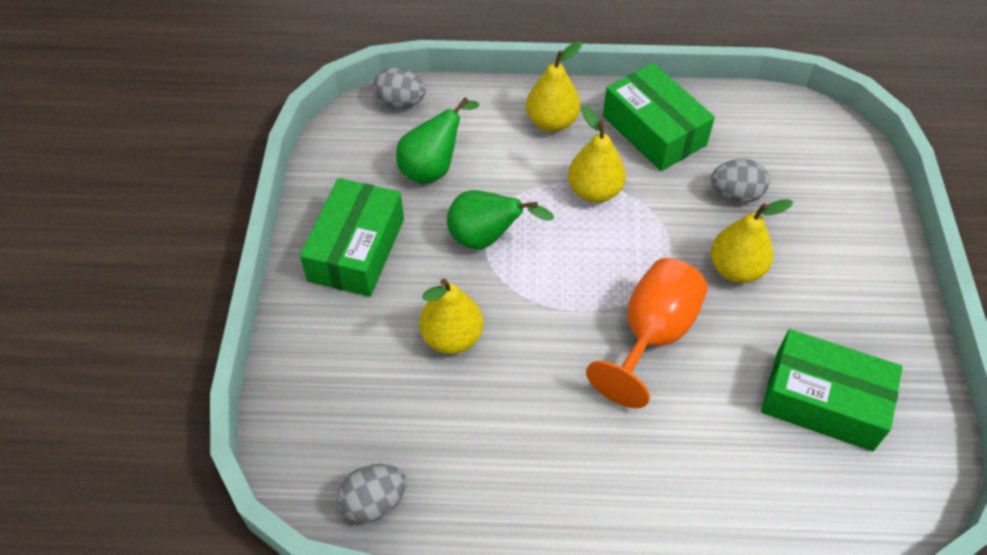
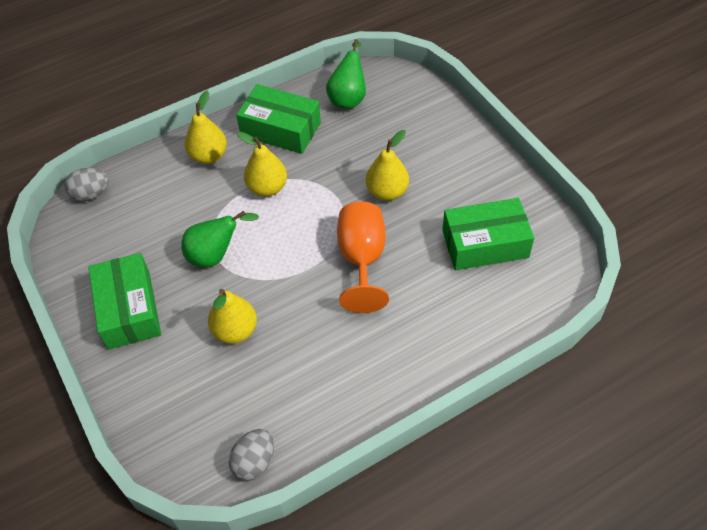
camera: 30 degrees left, 0 degrees up
(433, 168) = (146, 227): green pear -> green pear (348, 98)
(735, 194) = (358, 145): grey egg -> none

